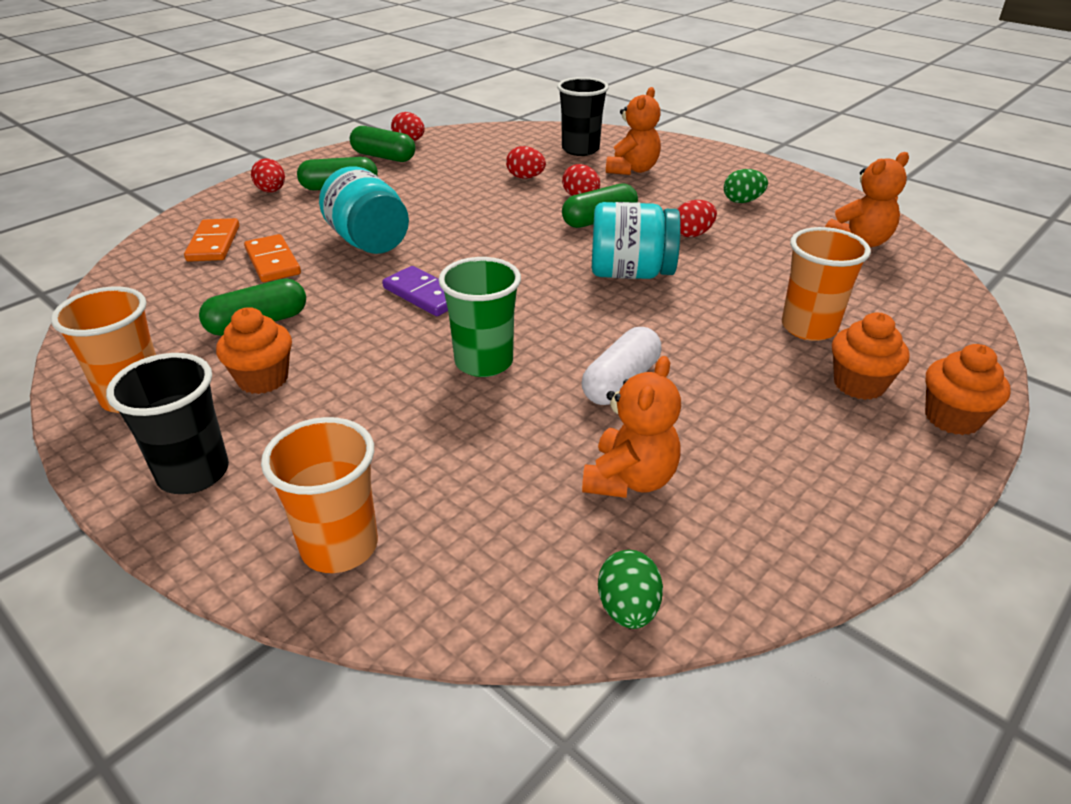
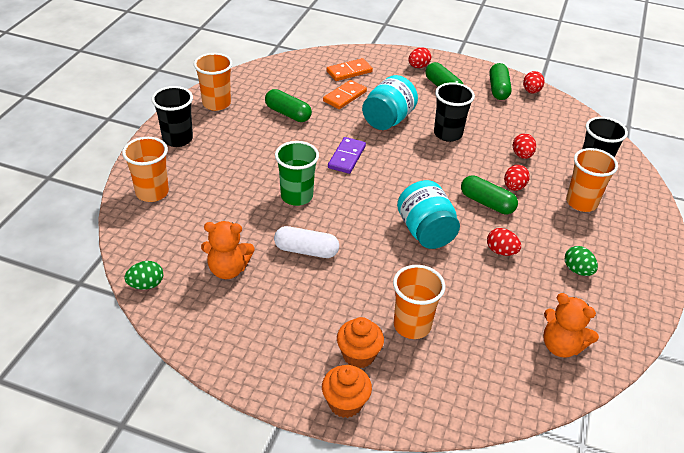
camera: 65 degrees right, 5 degrees up
(263, 379) = (246, 132): orange cupcake -> none
(442, 209) = (448, 134): none -> black cup
(632, 170) = (581, 202): orange teddy bear -> orange cup

